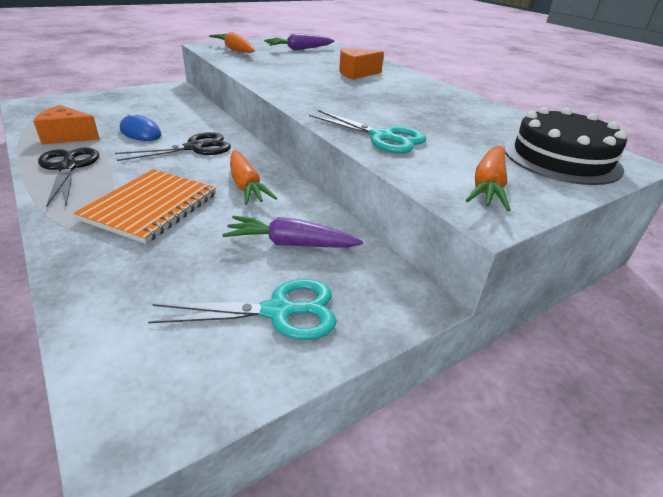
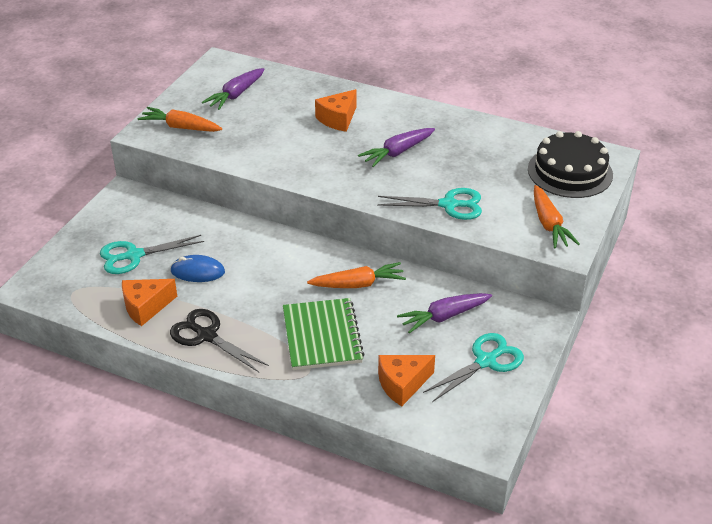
camera: 30 degrees left, 5 degrees up
(119, 111) = (134, 256): none -> turquoise scissors
(150, 286) = (402, 384): none -> orange cheese
(151, 207) = (322, 336): orange notebook -> green notebook
(195, 148) = (268, 266): black scissors -> none
(246, 185) = (358, 284): orange carrot -> orange carrot turned 45 degrees counterclockwise
(380, 98) = (397, 152): none -> purple carrot

